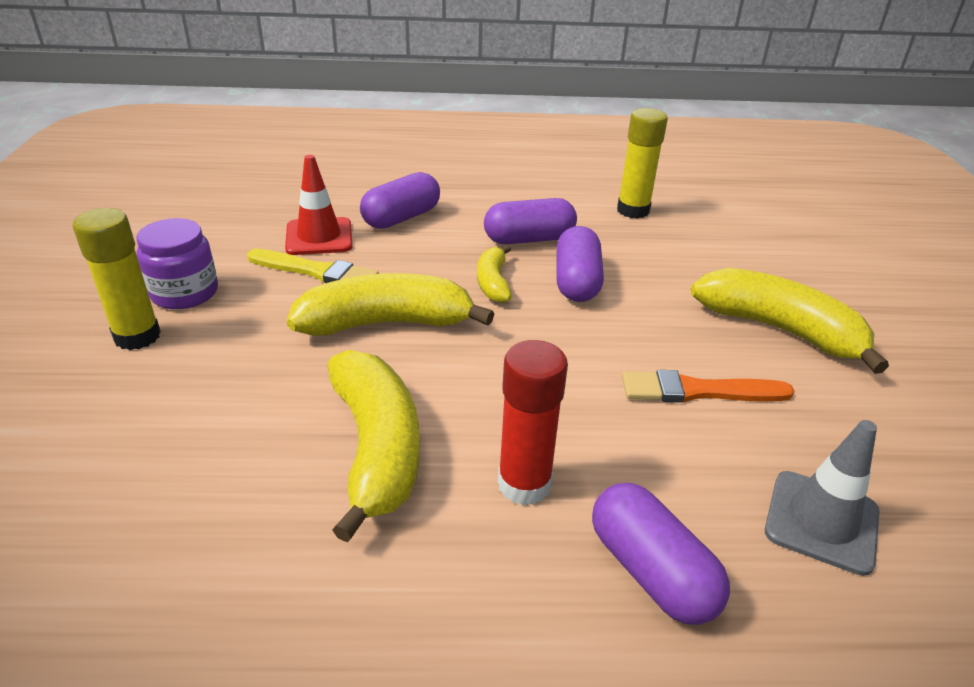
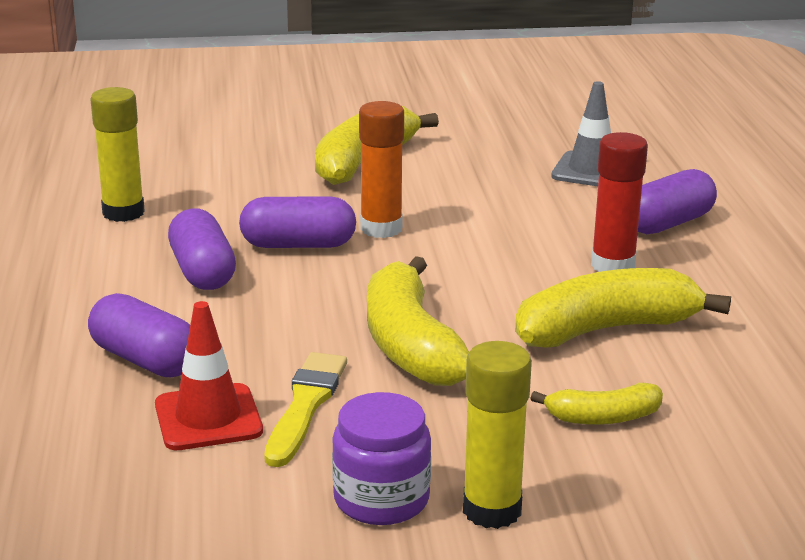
camera: 95 degrees left, 10 degrees down
(493, 283) = (309, 289): yellow banana -> yellow banana (602, 417)
(614, 327) = (381, 228): none -> orange glue stick
(698, 391) = (466, 198): orange brush -> none

